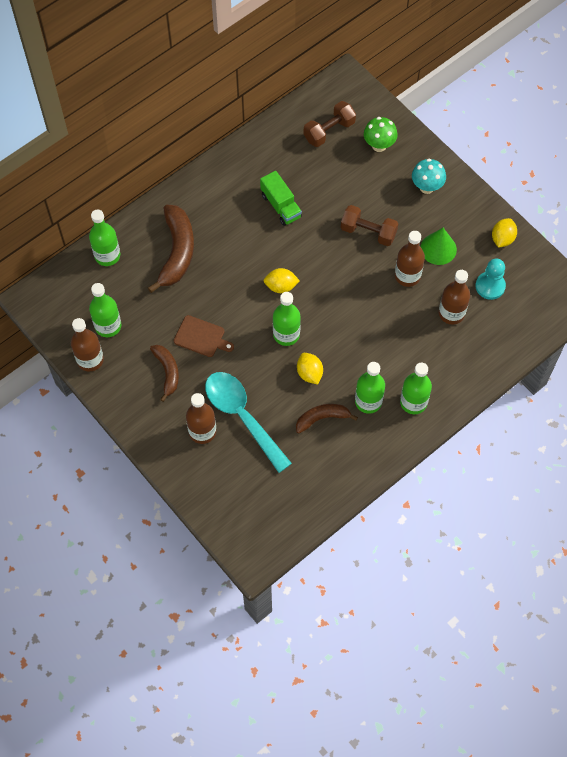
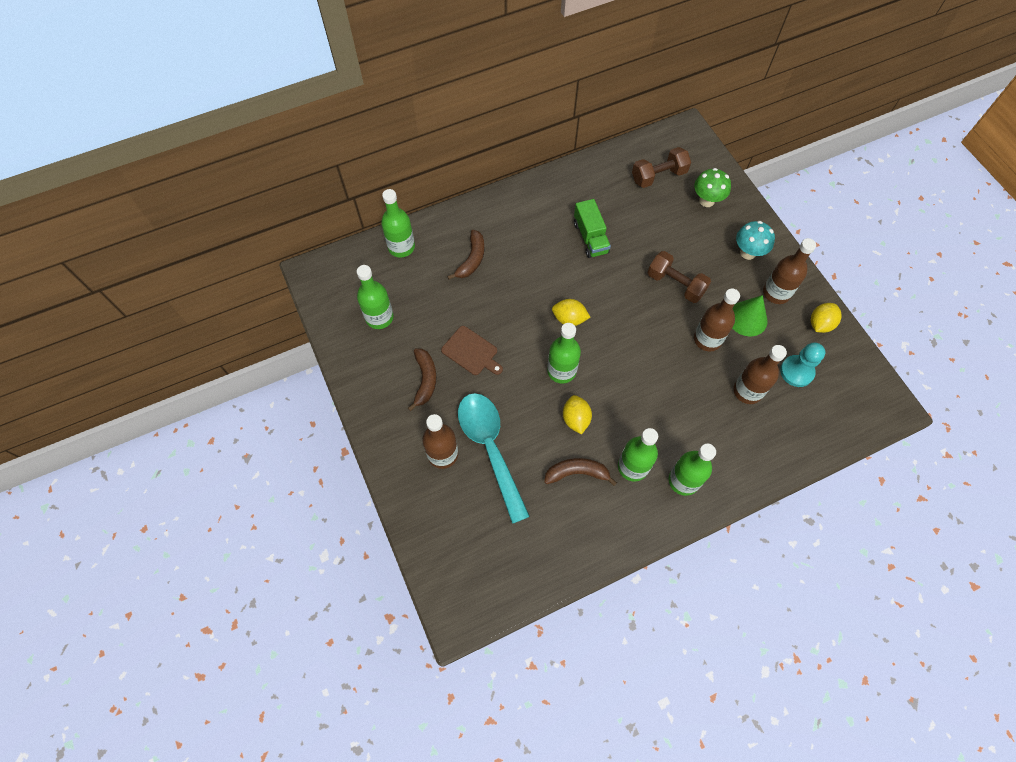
camera: 15 degrees right, 0 degrees up
(90, 360) = (350, 348): brown bottle -> brown bottle (776, 293)
(177, 252) = (472, 259): brown banana -> brown banana, size x0.60

